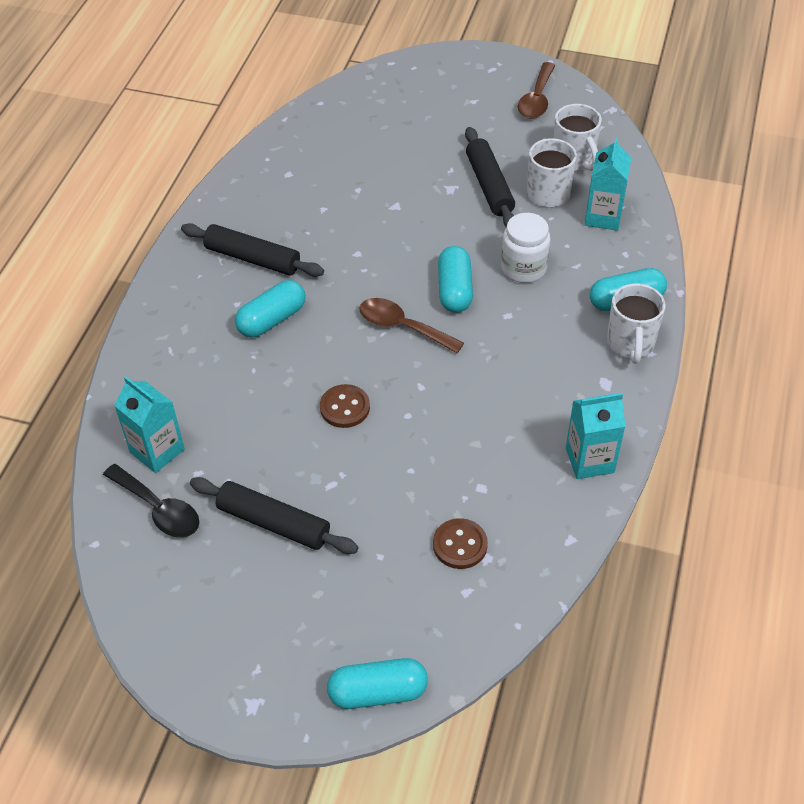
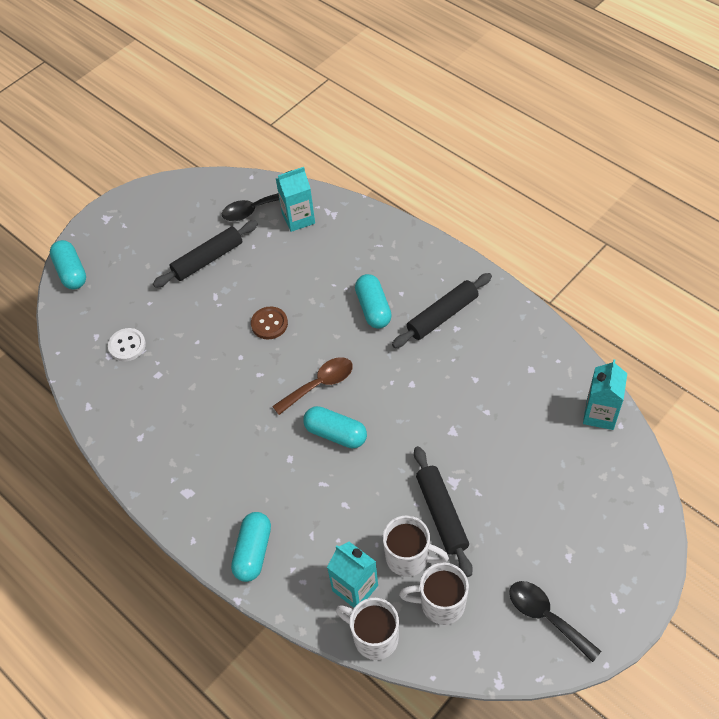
camera: 120 degrees right, 5 degrees up
(378, 692) = (71, 272): turquoise capsule -> turquoise capsule turned 45 degrees counterclockwise
(460, 545) = (127, 345): brown button -> white button
(489, 186) = (441, 514): black rolling pin -> black rolling pin turned 60 degrees clockwise
(523, 268) = (331, 493): white jar -> none
(536, 99) = (546, 617): brown spoon -> black spoon
(589, 460) = (134, 447): turquoise carton -> turquoise carton (600, 414)
(630, 343) = (211, 530): white mug -> white mug (374, 637)

